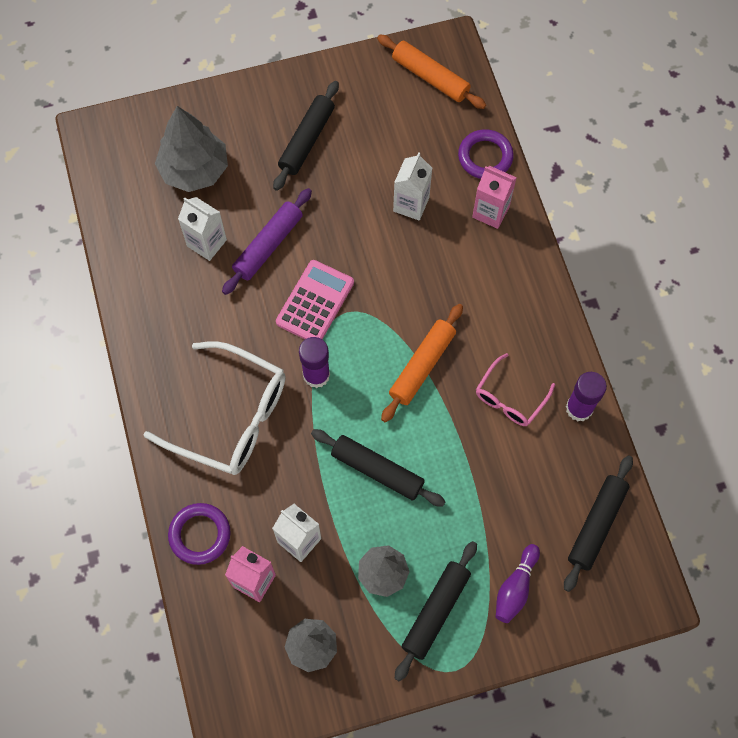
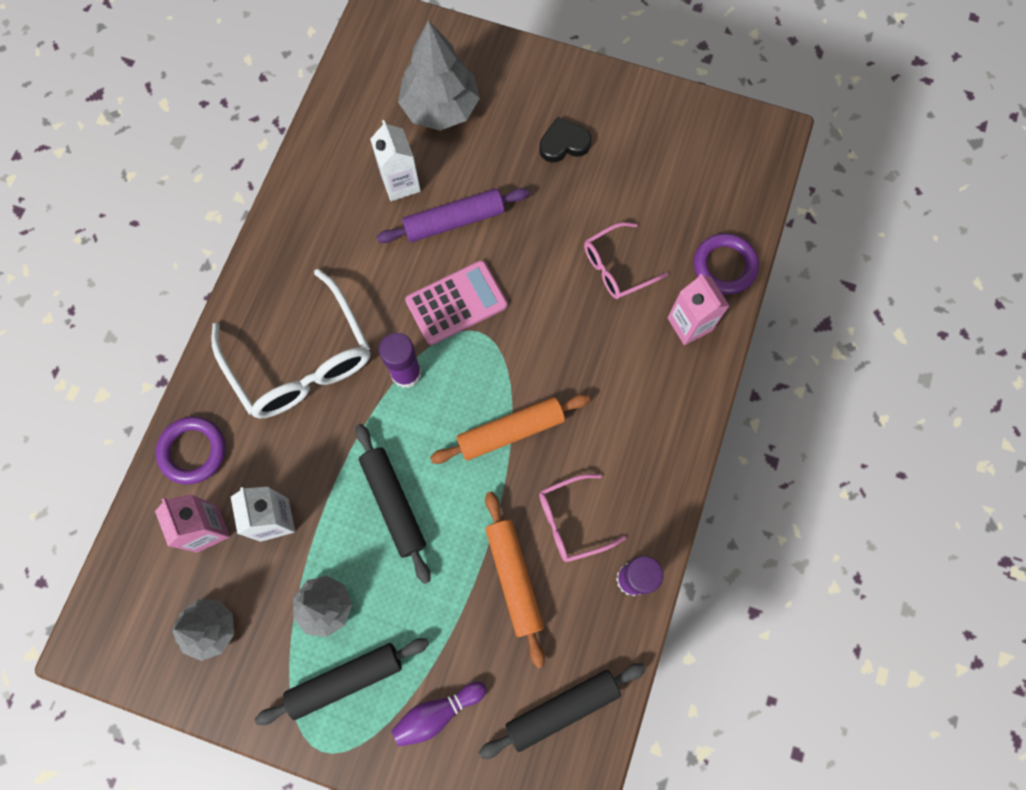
camera: 35 degrees right, 5 degrees up
(307, 140) = (563, 143): black rolling pin -> black heart
(411, 204) = (617, 267): white carton -> pink glasses
(430, 77) = (728, 154): orange rolling pin -> orange rolling pin (514, 578)

